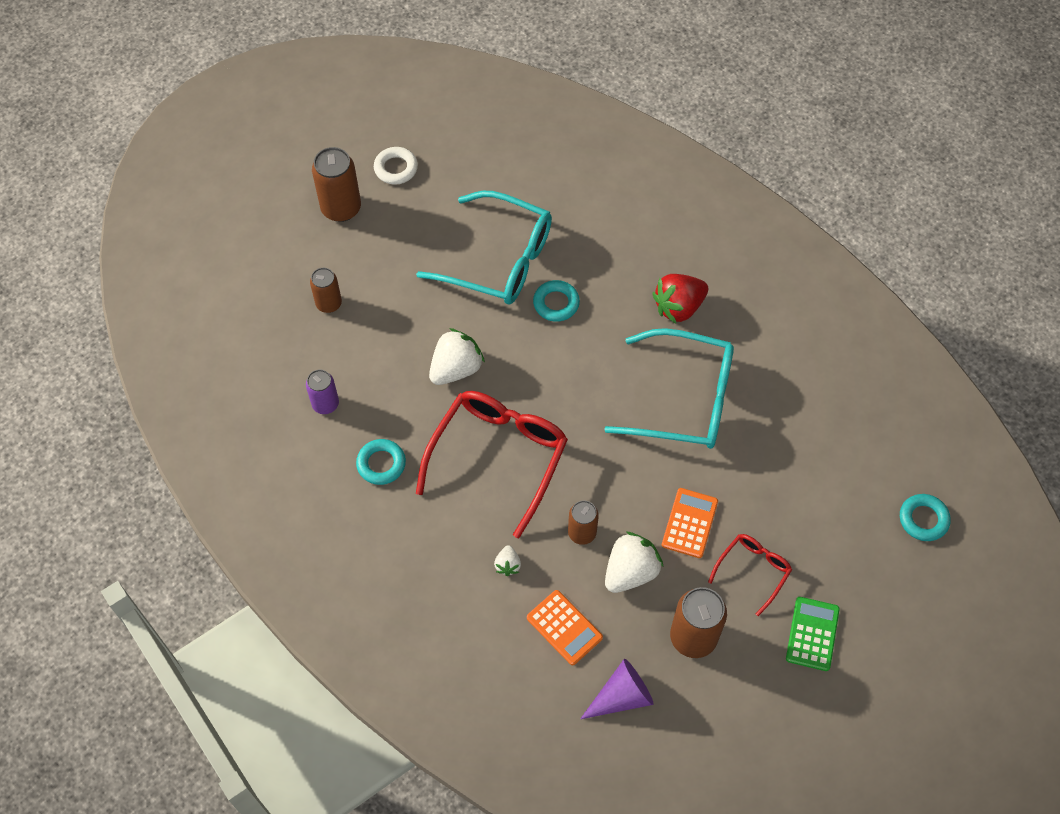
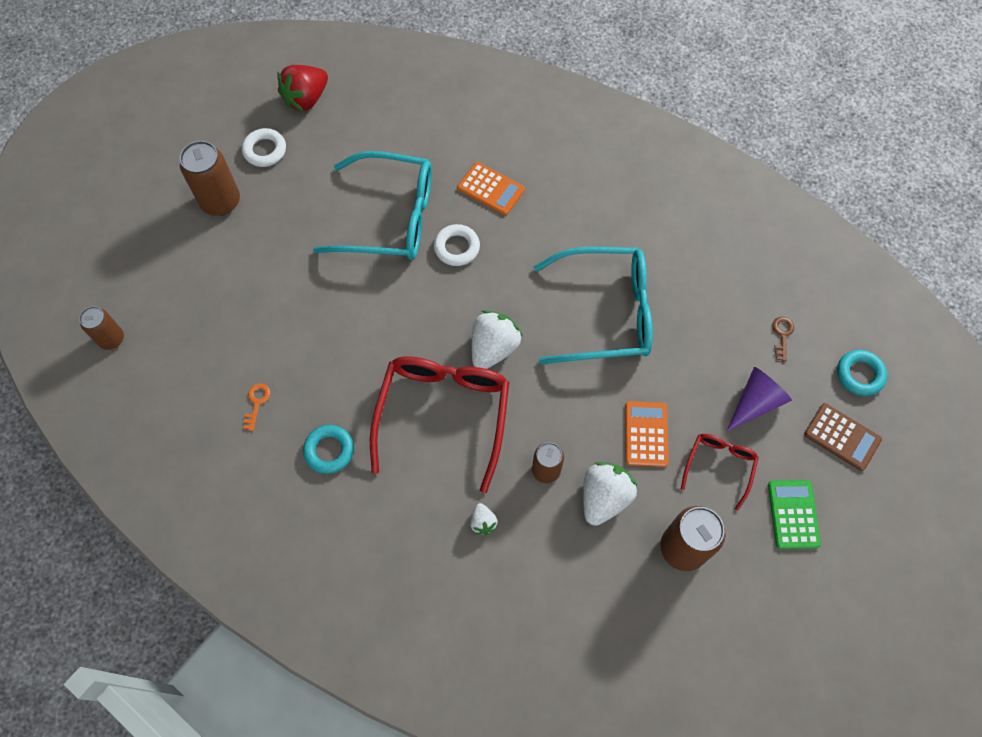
camera: 15 degrees left, 5 degrees up
(325, 404) = (256, 403): purple can -> orange key
(329, 303) = (233, 300): brown can -> brown can (111, 339)
(456, 369) = (377, 335): white strawberry -> white strawberry (493, 348)
(556, 303) = (457, 247): turquoise ring -> white ring
(564, 627) = (556, 572): orange calculator -> orange calculator (491, 189)
(622, 696) = (632, 628): purple cone -> purple cone (756, 402)
(678, 307) = (574, 224): red strawberry -> red strawberry (306, 99)
(856, 463) = (782, 335): none -> brown key
(885, 574) = (842, 437): none -> brown calculator

